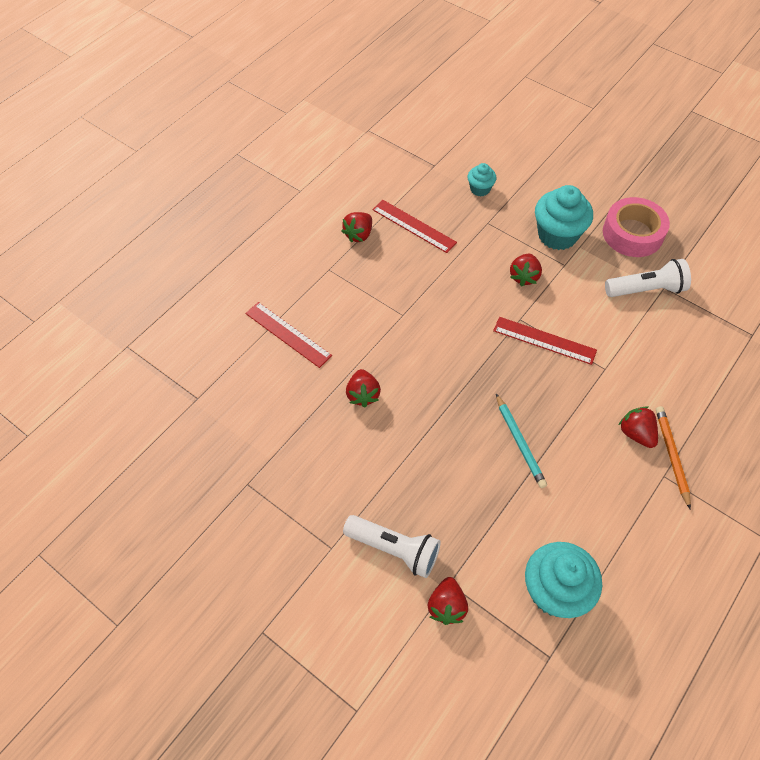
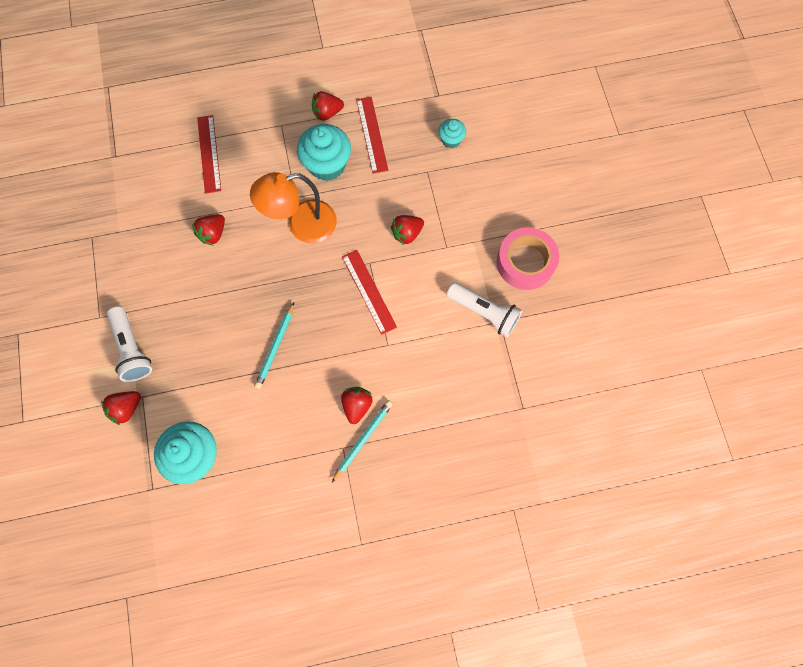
camera: 40 degrees right, 15 degrees up
(433, 331) = (302, 225): none -> orange lamp
(557, 235) = (467, 220): turquoise cupcake -> turquoise cupcake (327, 165)
(672, 455) = (363, 439): orange pencil -> turquoise pencil

